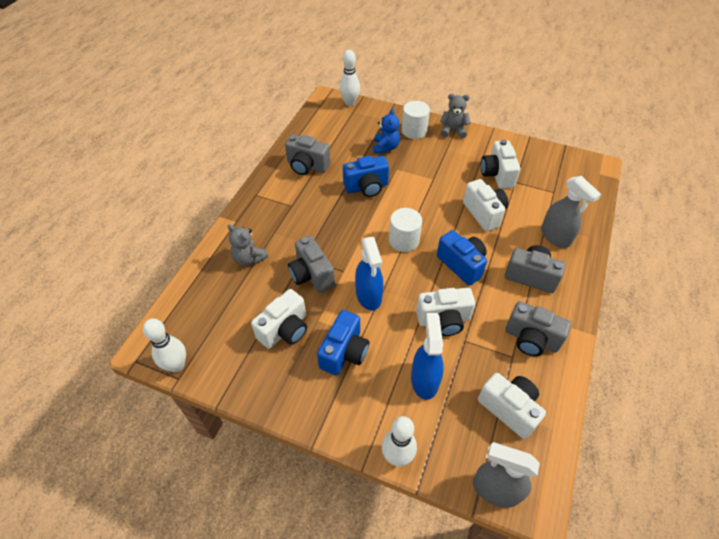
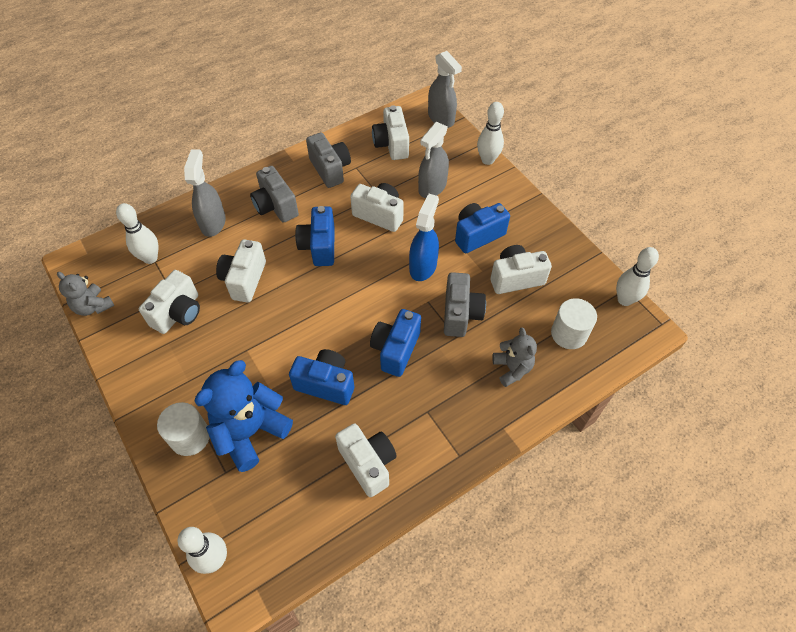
camera: 145 degrees left, 5 degrees up
(307, 166) = (368, 463): grey camera -> white camera
(340, 227) = (395, 349): none -> blue camera
(385, 147) = (250, 431): blue teddy bear -> blue teddy bear, size x1.74
(404, 240) = (346, 298): white cylinder -> white cylinder (569, 333)
(424, 379) = (432, 187): blue spray bottle -> grey spray bottle
(453, 131) = (147, 405): grey teddy bear -> grey teddy bear (93, 306)
(559, 192) = (150, 258): none -> white bowling pin

